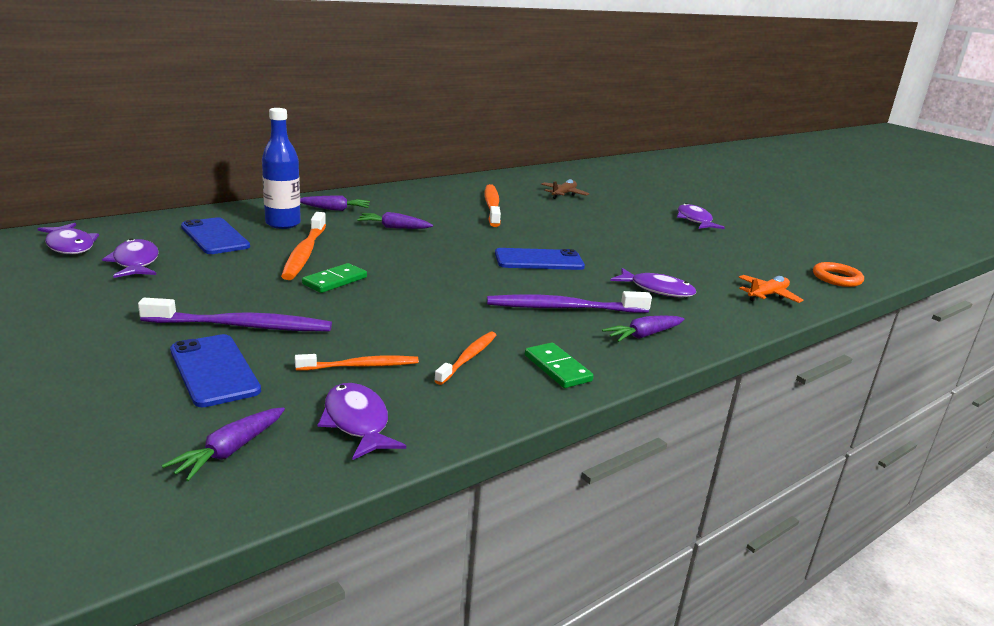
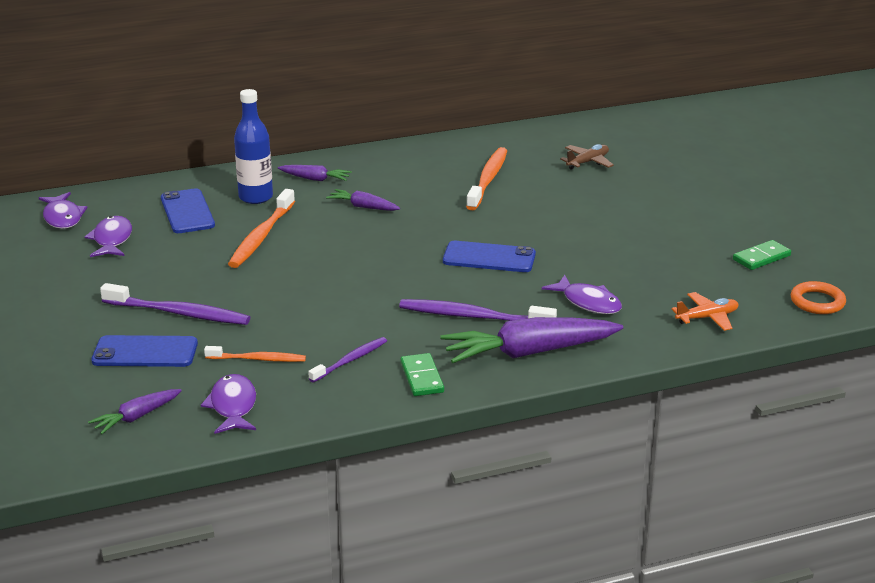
camera: 20 degrees right, 5 degrees up
(214, 370) = (145, 352): blue phone -> blue phone turned 75 degrees counterclockwise
(335, 281) = (275, 271): green domino -> green domino (761, 257)
(468, 358) = (350, 360): orange toothbrush -> purple toothbrush
(643, 335) = (528, 353): purple carrot -> purple carrot, size x1.97
(695, 220) = (721, 209): purple fish -> none

